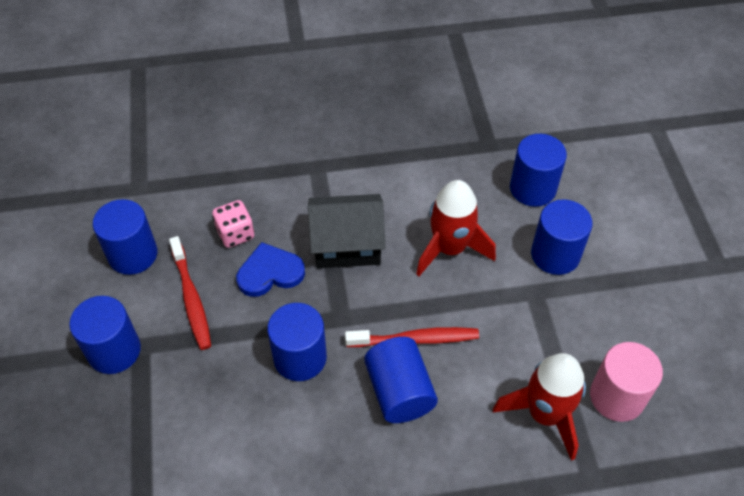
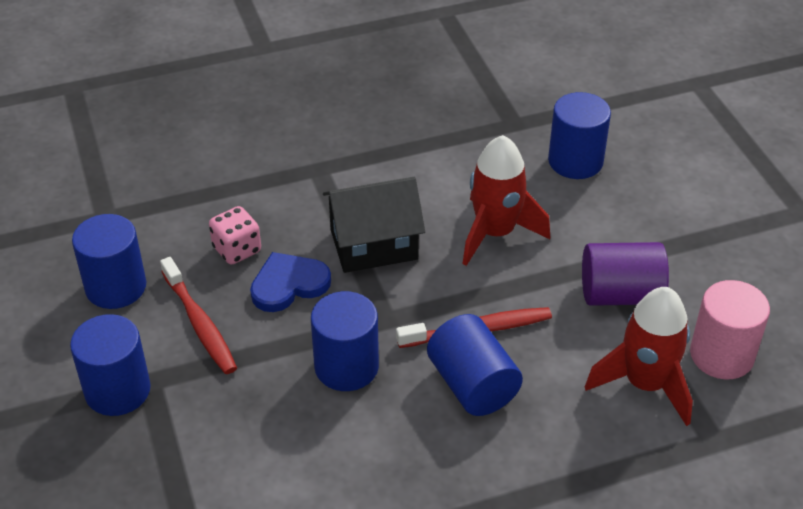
camera: 10 degrees left, 10 degrees down
(542, 323) = (620, 294): none -> purple cylinder
(555, 254) = (617, 224): blue cylinder -> none

